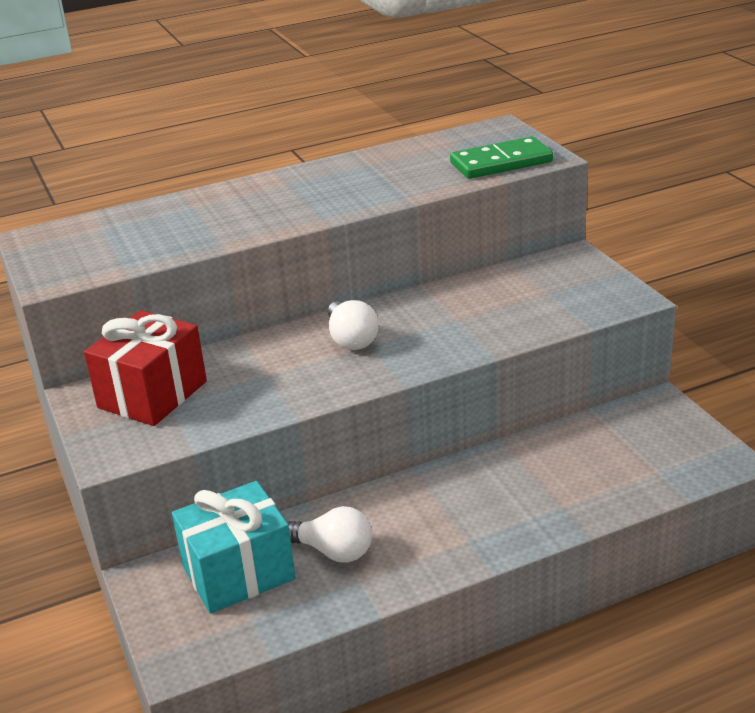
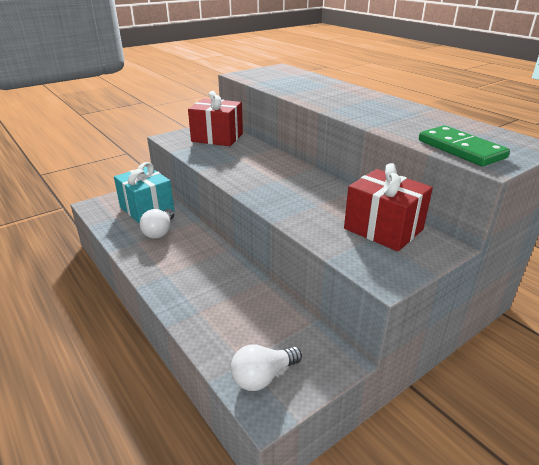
camera: 75 degrees right, 0 degrees up
(351, 339) = (280, 174): white light bulb -> white light bulb (263, 376)
(531, 283) = (383, 229): none -> red gift

